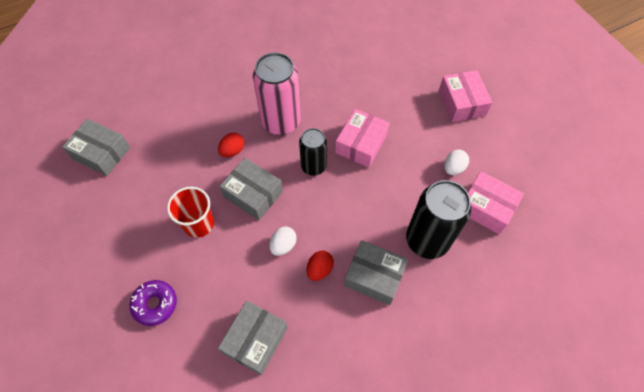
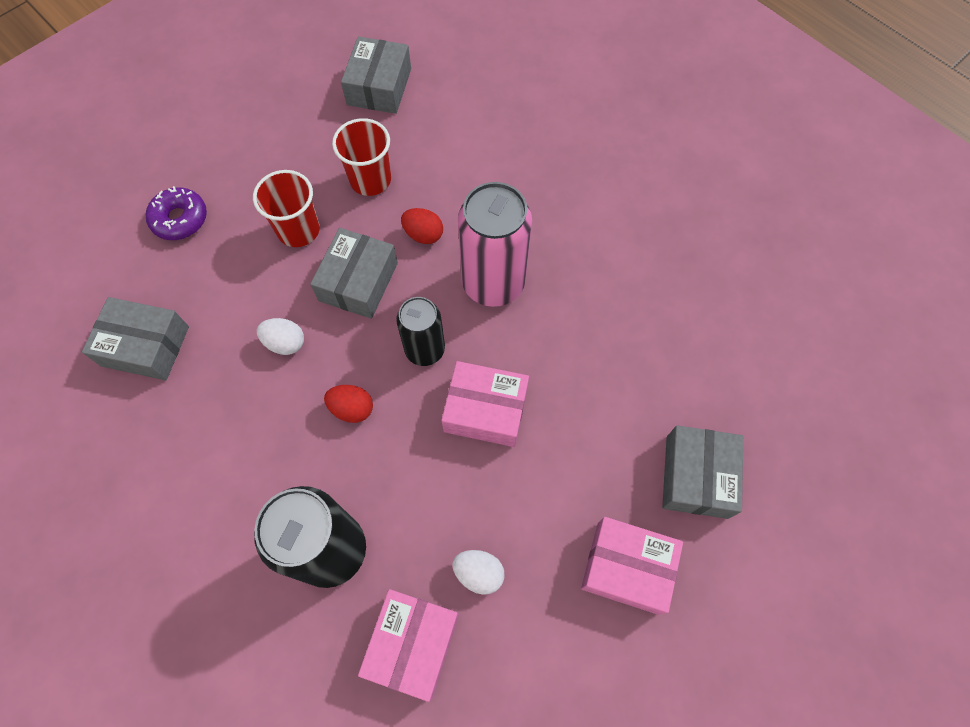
camera: 75 degrees right, 5 degrees up
(177, 173) = (370, 180): none -> red cup
(319, 269) = (256, 400): red egg -> red egg (352, 409)
(374, 276) = (257, 480): grey box -> grey box (696, 476)
(461, 103) = (627, 567): pink box -> pink box turned 45 degrees clockwise

